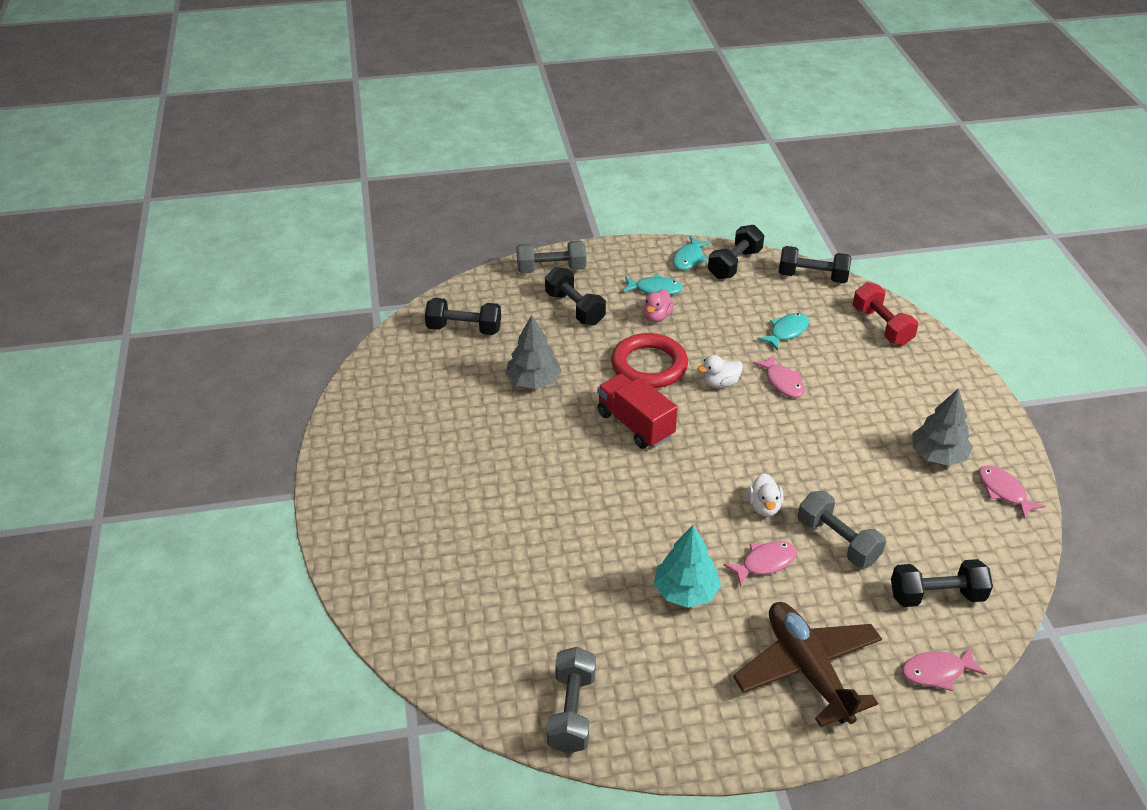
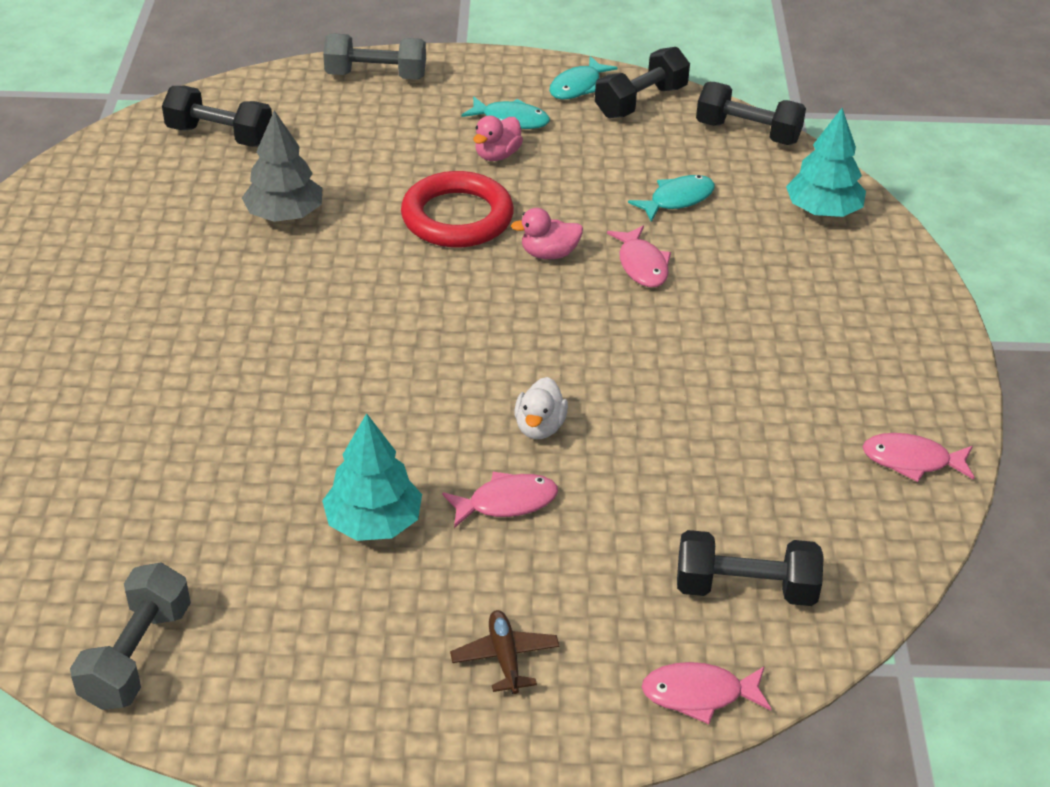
camera: 10 degrees right, 0 degrees up
(574, 308) = (386, 129): black dumbbell -> none
(635, 425) = (402, 291): red truck -> none
(720, 383) = (549, 254): white duck -> pink duck
(807, 669) = (505, 657): brown plane -> brown plane, size x0.45
(837, 541) = (628, 490): grey dumbbell -> none
(881, 326) = (822, 211): red dumbbell -> turquoise tree
(938, 455) = (831, 396): grey tree -> none
(1003, 491) = (912, 461): pink fish -> pink fish turned 60 degrees counterclockwise

